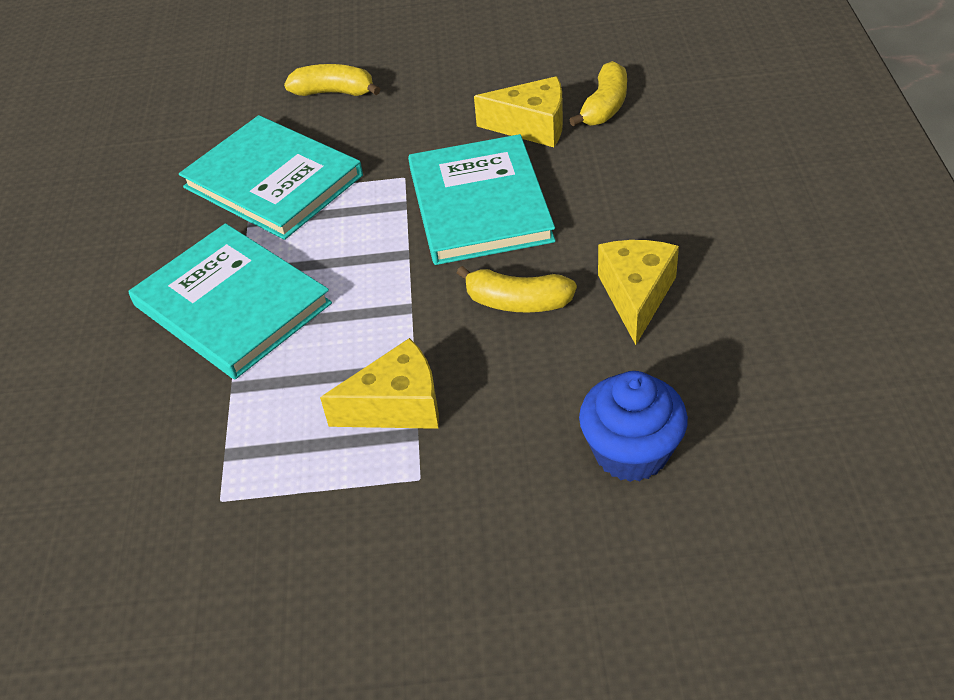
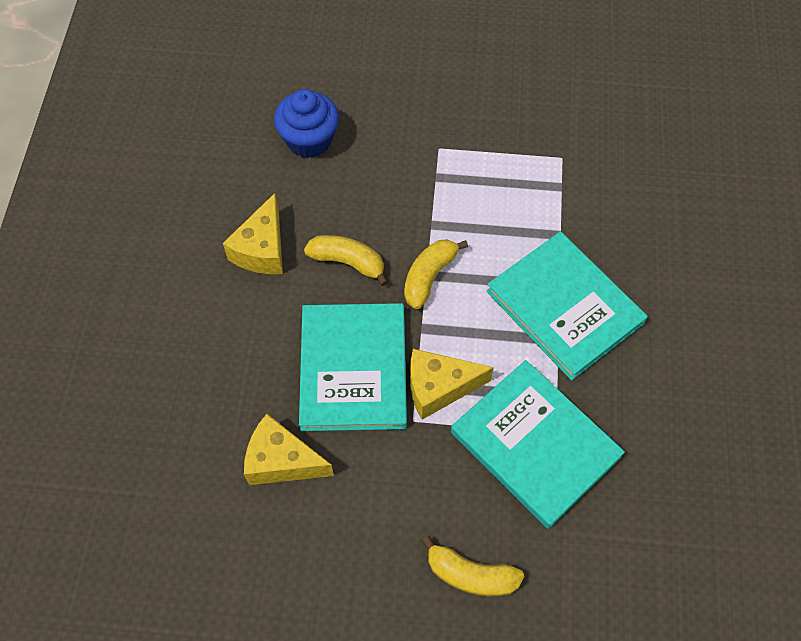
camera: 175 degrees left, 15 degrees up
(397, 406) = (446, 197): yellow cheese -> yellow cheese (439, 388)
(605, 106) = (205, 473): yellow banana -> yellow banana (429, 277)

